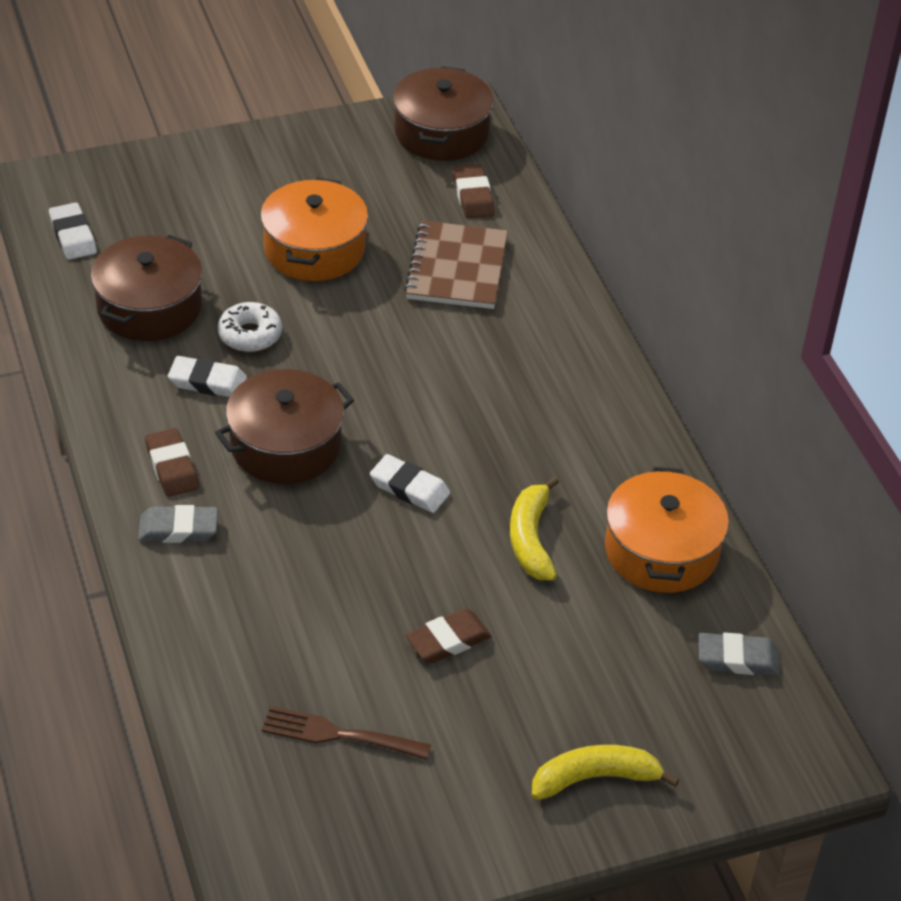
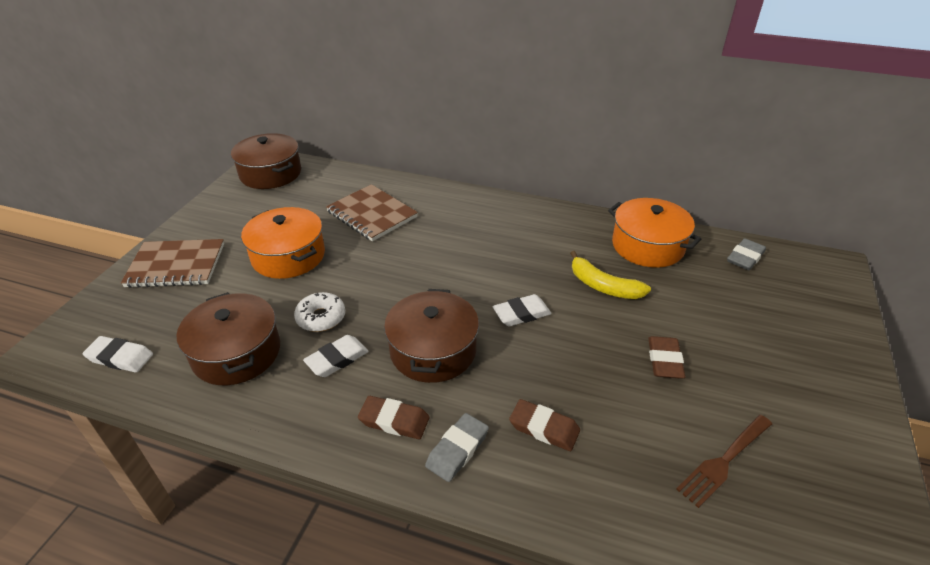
camera: 50 degrees left, 5 degrees down
(216, 178) = (176, 265): none -> brown notebook
(473, 196) = (328, 185): brown eraser -> brown eraser (544, 428)
(595, 778) = (817, 353): yellow banana -> none

